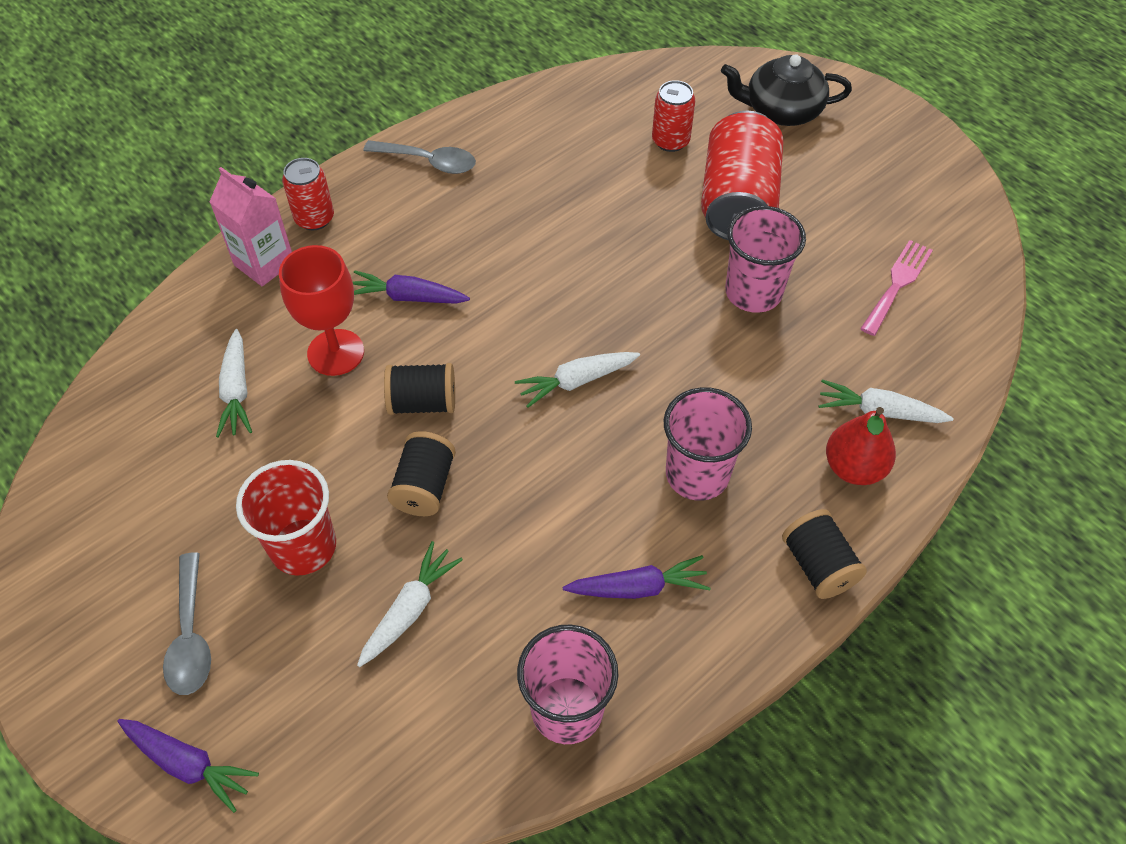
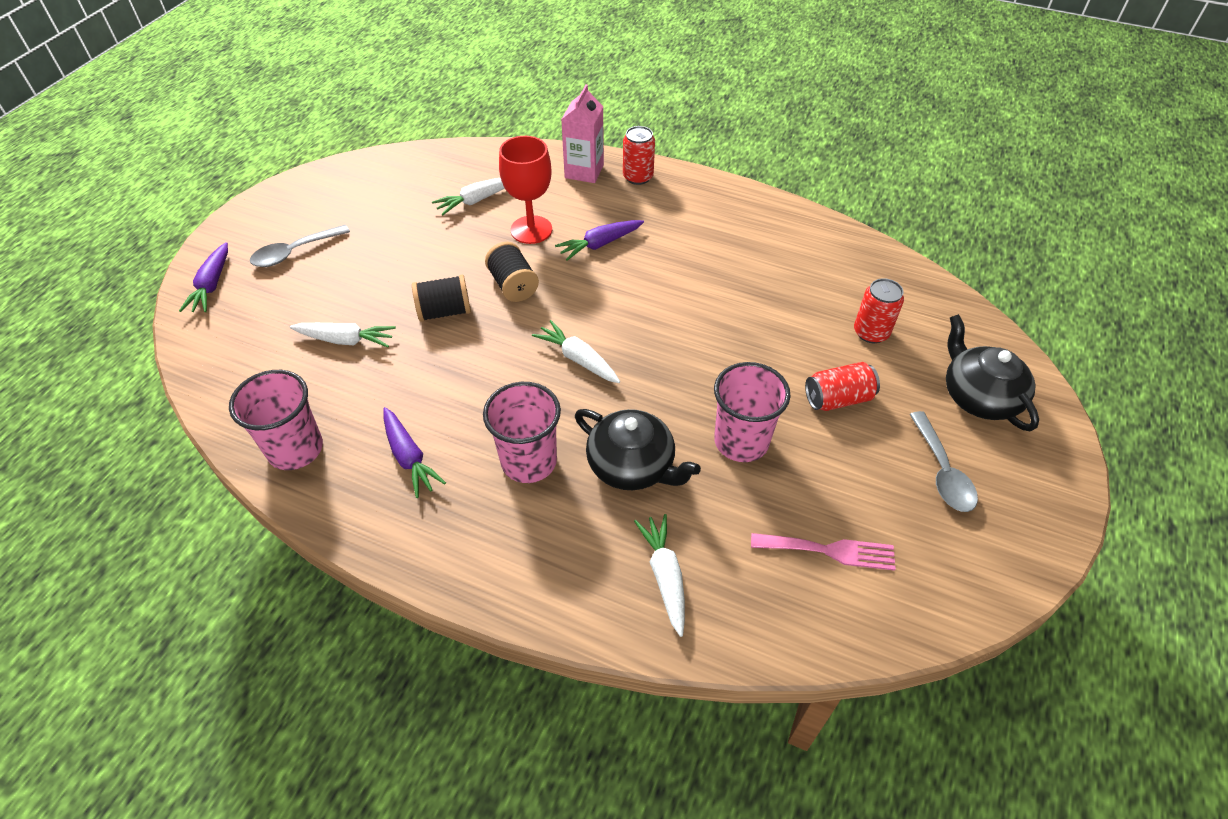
camera: 65 degrees right, 5 degrees down
(303, 546) = (374, 274): red cup -> none
(407, 297) = (599, 244): purple carrot -> purple carrot turned 105 degrees counterclockwise
(428, 161) = (732, 208): grey spoon -> grey spoon (942, 471)
(737, 201) = (838, 399): red can -> red can, size x0.55
(742, 388) = (632, 465): none -> black teapot
(818, 565) = (477, 573): black spool -> none
(853, 468) = (591, 572): red pear -> none

